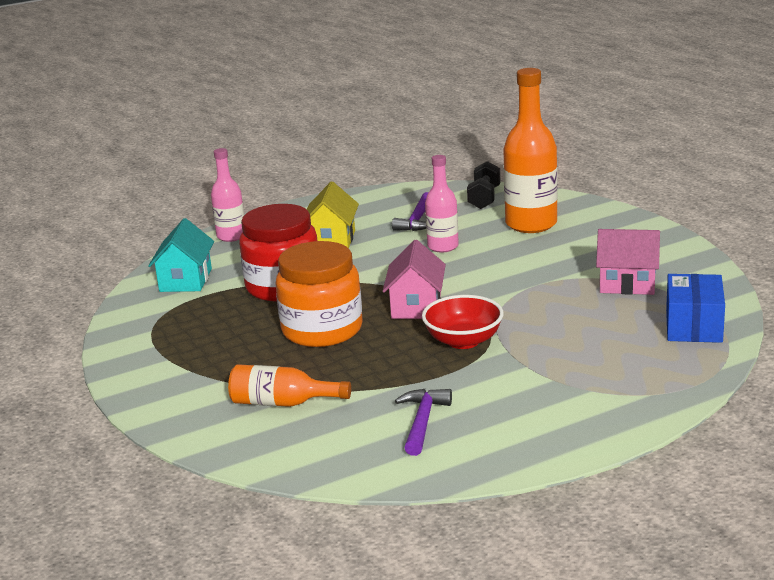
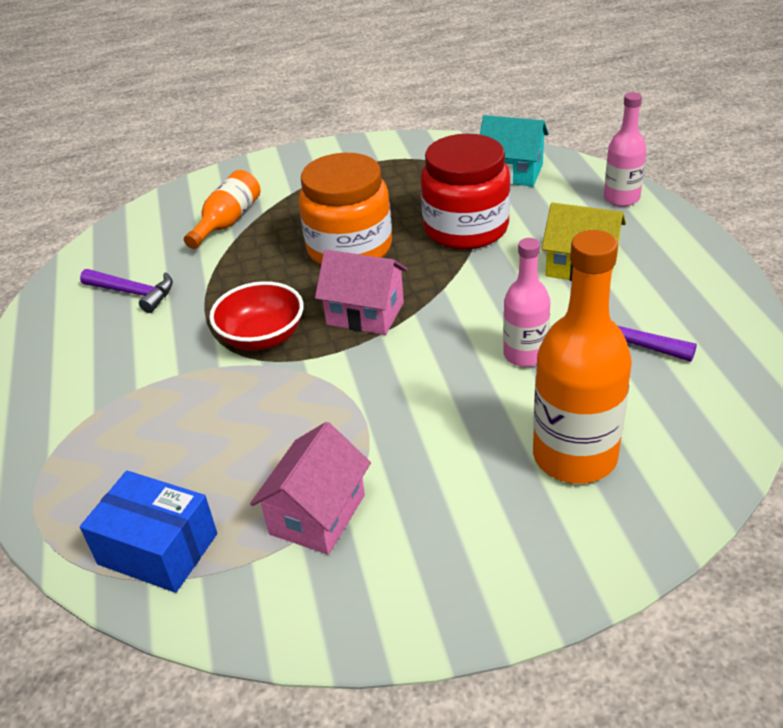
camera: 105 degrees right, 15 degrees up
(484, 198) = (700, 422): black dumbbell -> none

